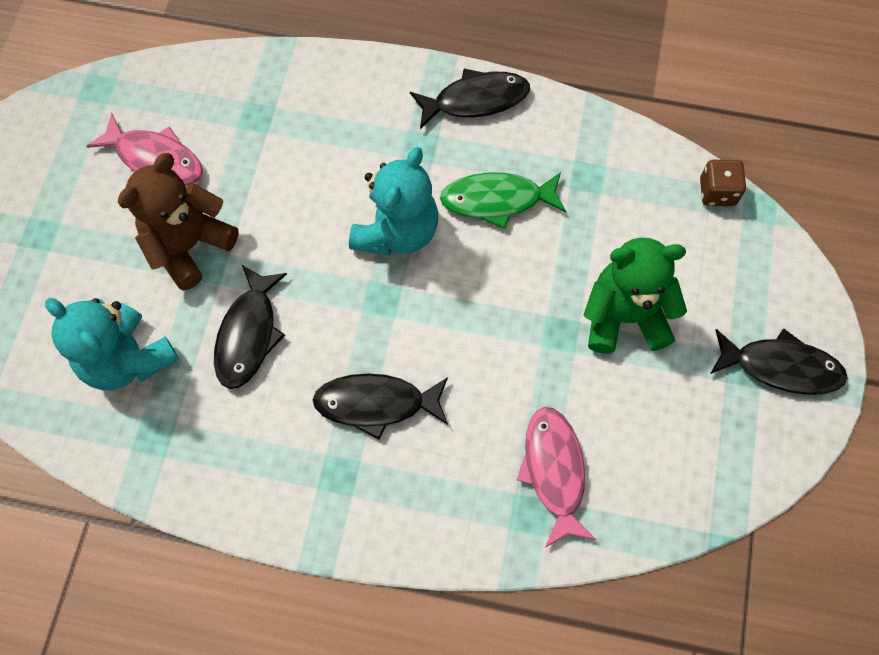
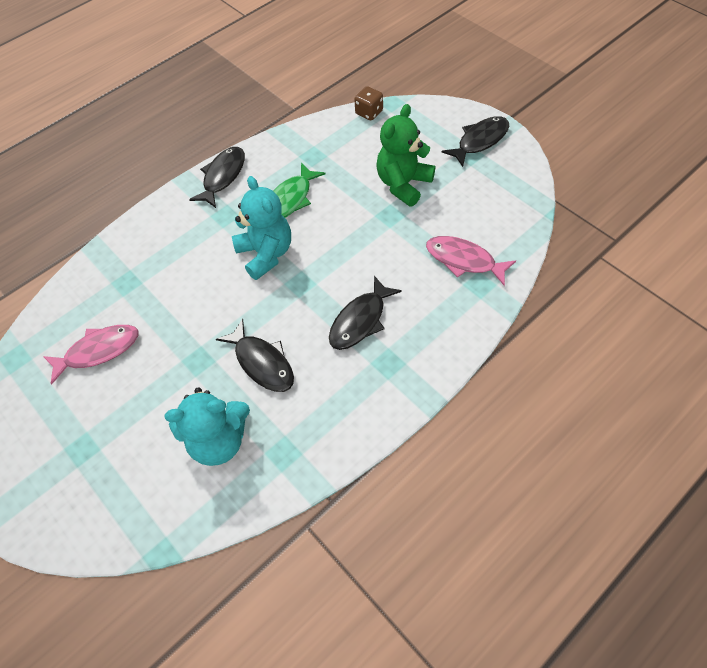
camera: 50 degrees left, 10 degrees down
(189, 246) = (175, 364): brown teddy bear -> none

